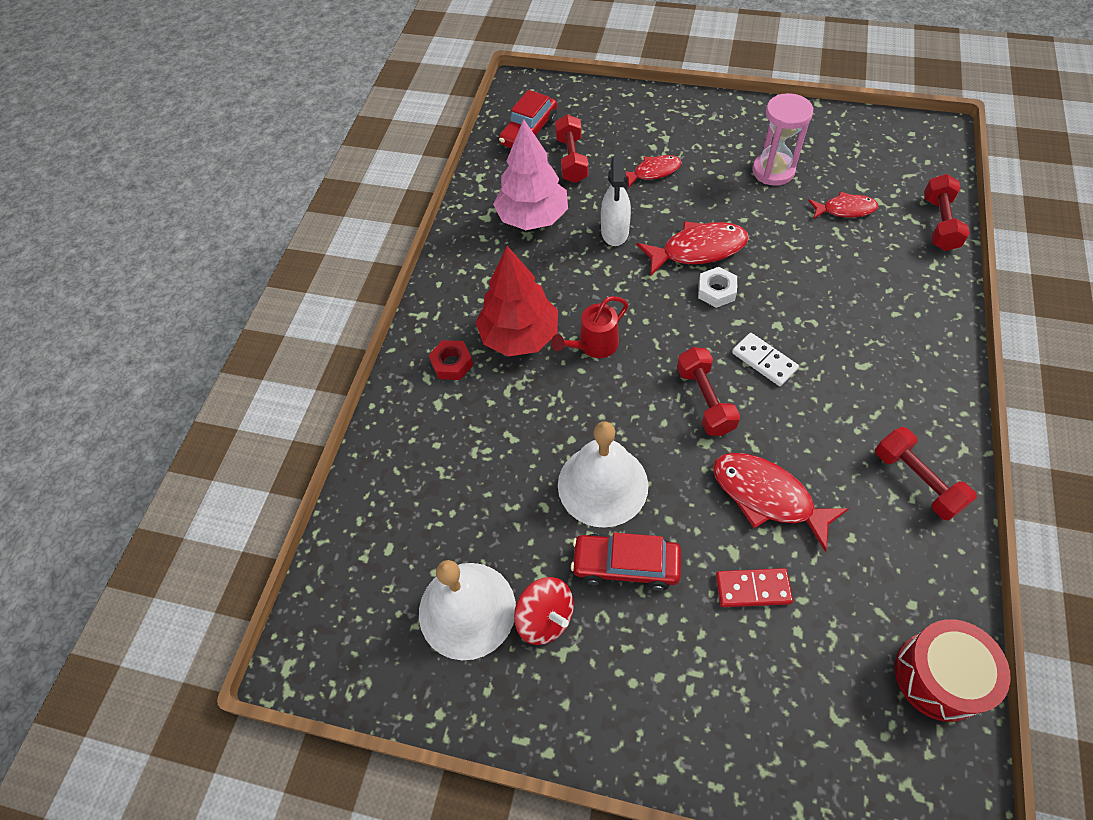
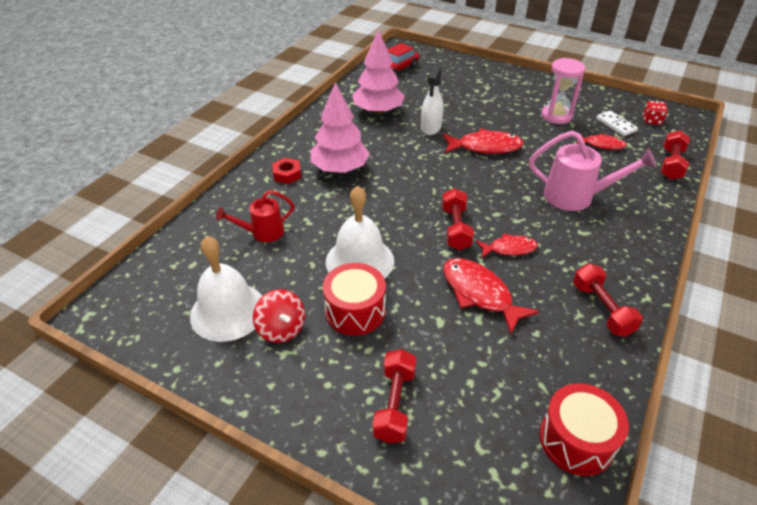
camera: 10 degrees right, 15 degrees down
(519, 336) = (340, 169): red tree -> pink tree
(571, 160) = (418, 87): red dumbbell -> red dumbbell (395, 404)
(593, 345) = (389, 183): red watering can -> red watering can (262, 233)
(626, 565) = (355, 311): red car -> red drum
(653, 172) = (471, 102): red fish -> red fish (509, 249)
(716, 291) = (489, 171): white nut -> none
(753, 589) = (445, 347): red domino -> none
(764, 361) = (508, 215): white domino -> white domino (616, 125)
(838, 308) = (576, 197): none -> pink watering can
(896, 151) = (651, 121): none -> red dice

